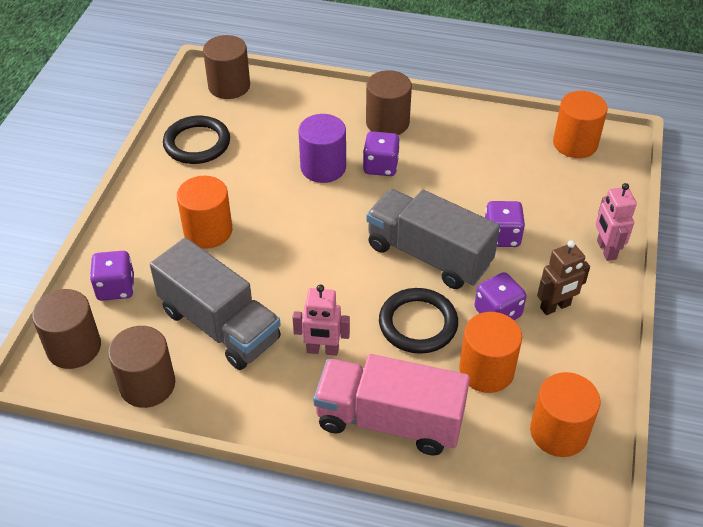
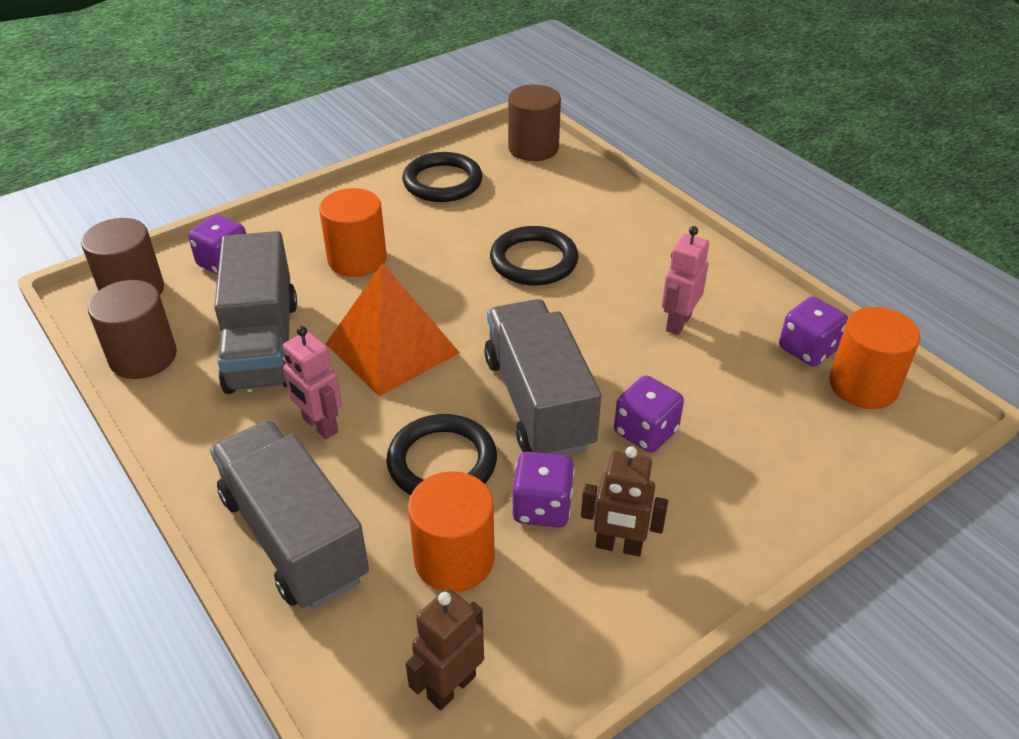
camera: 40 degrees right, 5 degrees down
(306, 275) = (392, 348): none -> orange pyramid
(323, 167) = (534, 261): purple cylinder -> black ring
(381, 166) = (594, 290): purple dice -> purple dice (807, 349)
(387, 122) = (654, 253): brown cylinder -> none
(389, 420) = (294, 537): pink truck -> grey truck
(559, 432) = (451, 687): orange cylinder -> brown robot
(606, 250) = (763, 524): pink robot -> pink robot (678, 323)

